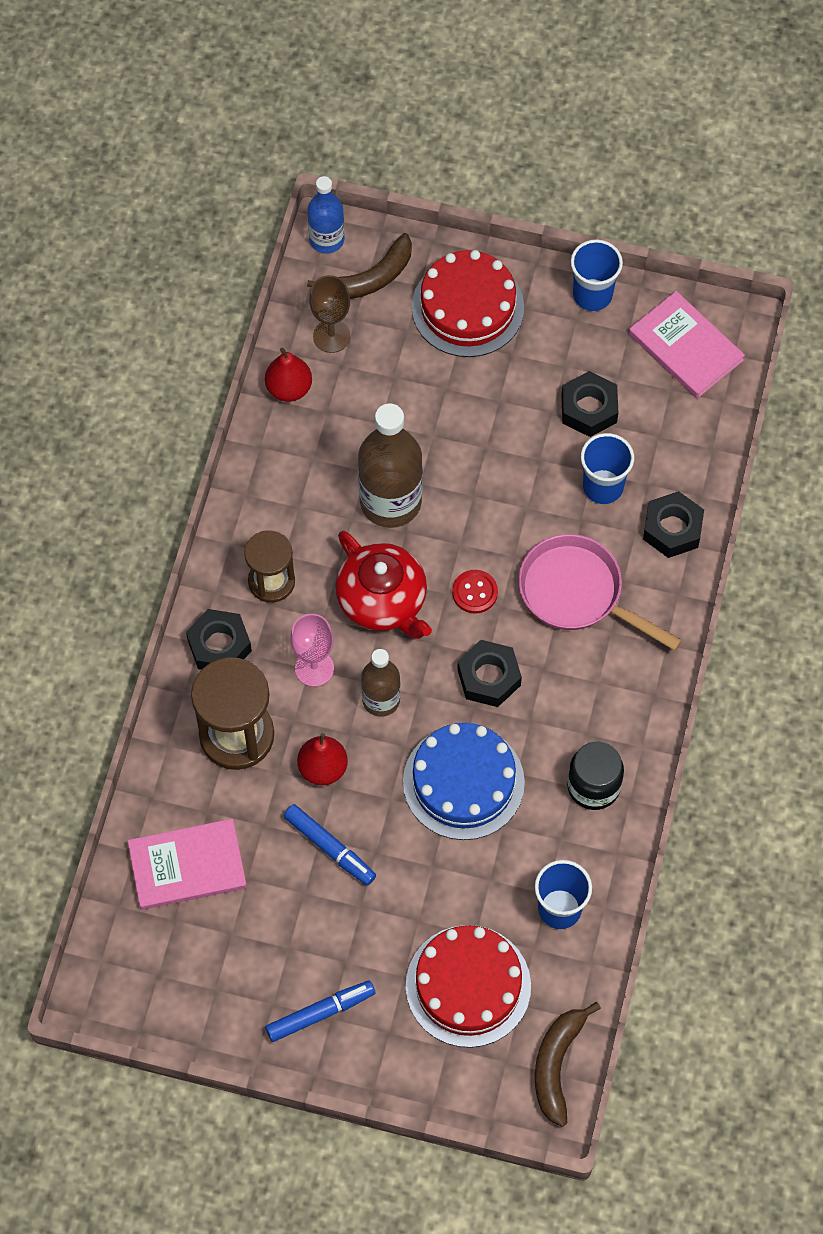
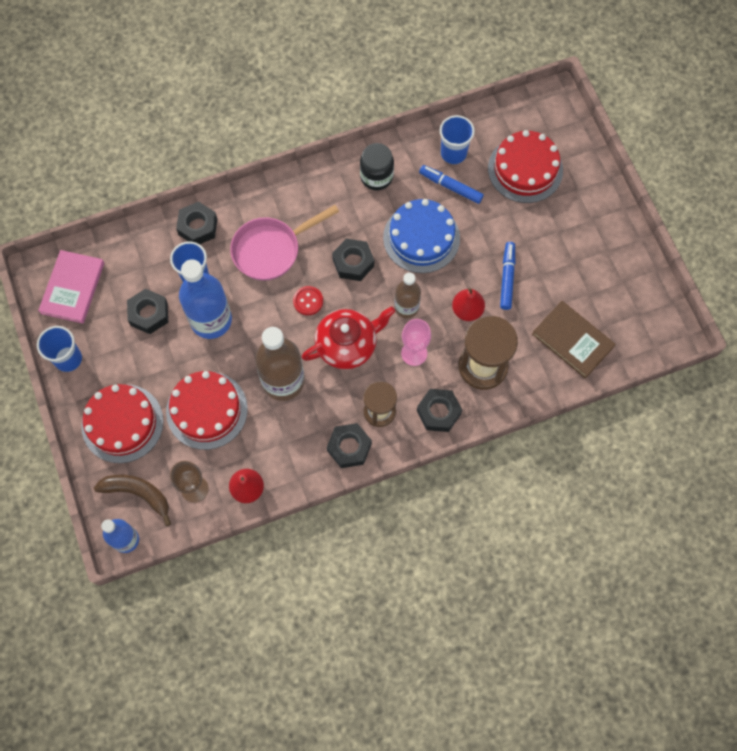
camera: 125 degrees left, 5 degrees up
(187, 866) = (572, 340): pink book -> brown book
(254, 521) = (349, 447): none -> black nut
(320, 1013) = (593, 225): blue marker -> blue marker (450, 187)
(383, 600) = (347, 345): red teapot -> red teapot turned 45 degrees clockwise
(417, 401) = (207, 410): none -> red cake
(530, 470) = (211, 320): none -> blue bottle
(557, 1064) = (531, 108): brown banana -> none
(577, 593) = (271, 250): pink pan -> pink pan turned 60 degrees clockwise

